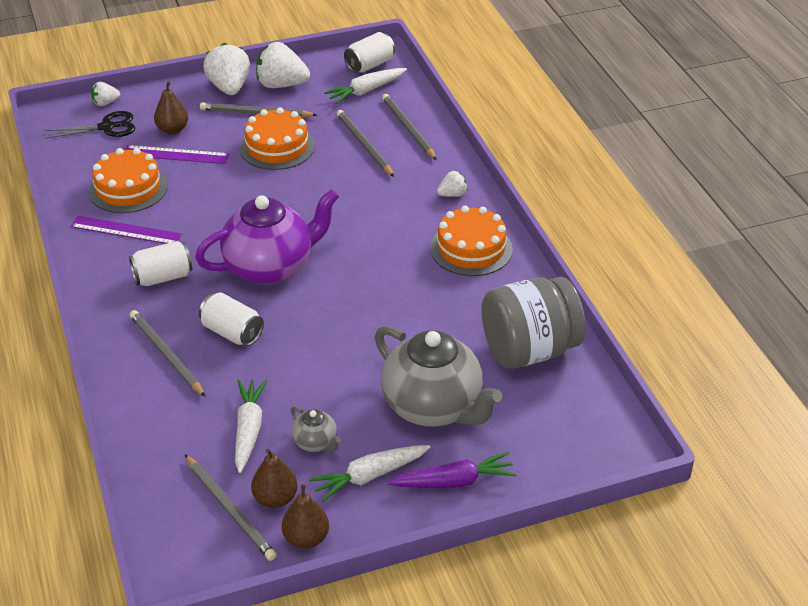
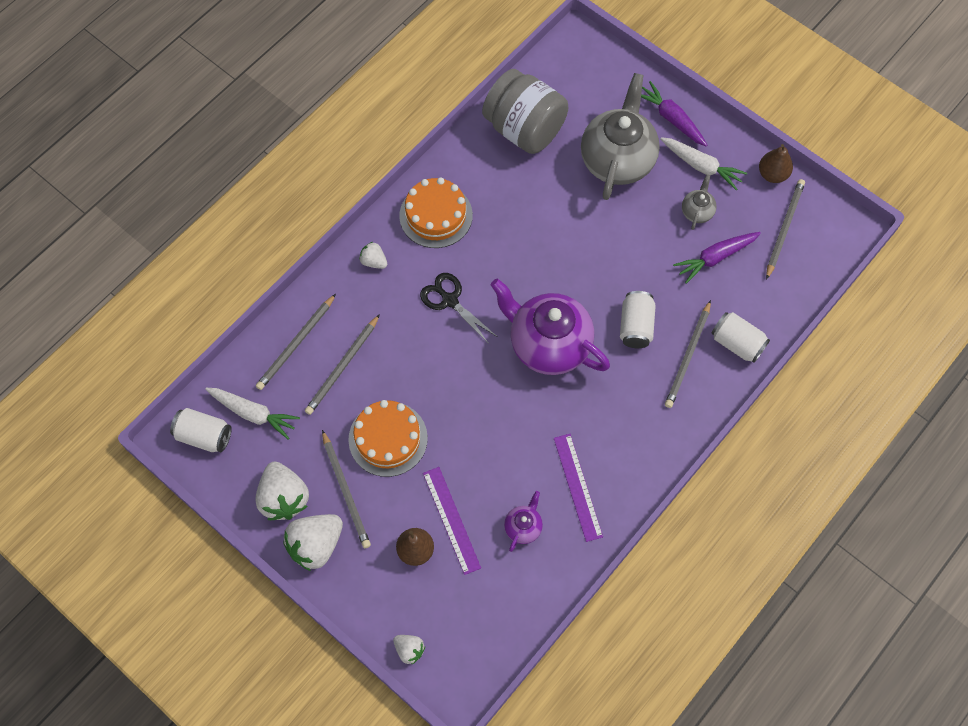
camera: 120 degrees left, 25 degrees up
(107, 127) = (447, 617): black scissors -> black scissors (450, 300)
(128, 188) = (523, 527): orange cake -> purple teapot
(163, 277) = (612, 417): white can -> white can (737, 343)
(248, 430) = (715, 258): white carrot -> purple carrot
(275, 498) = (757, 208): brown pear -> none

